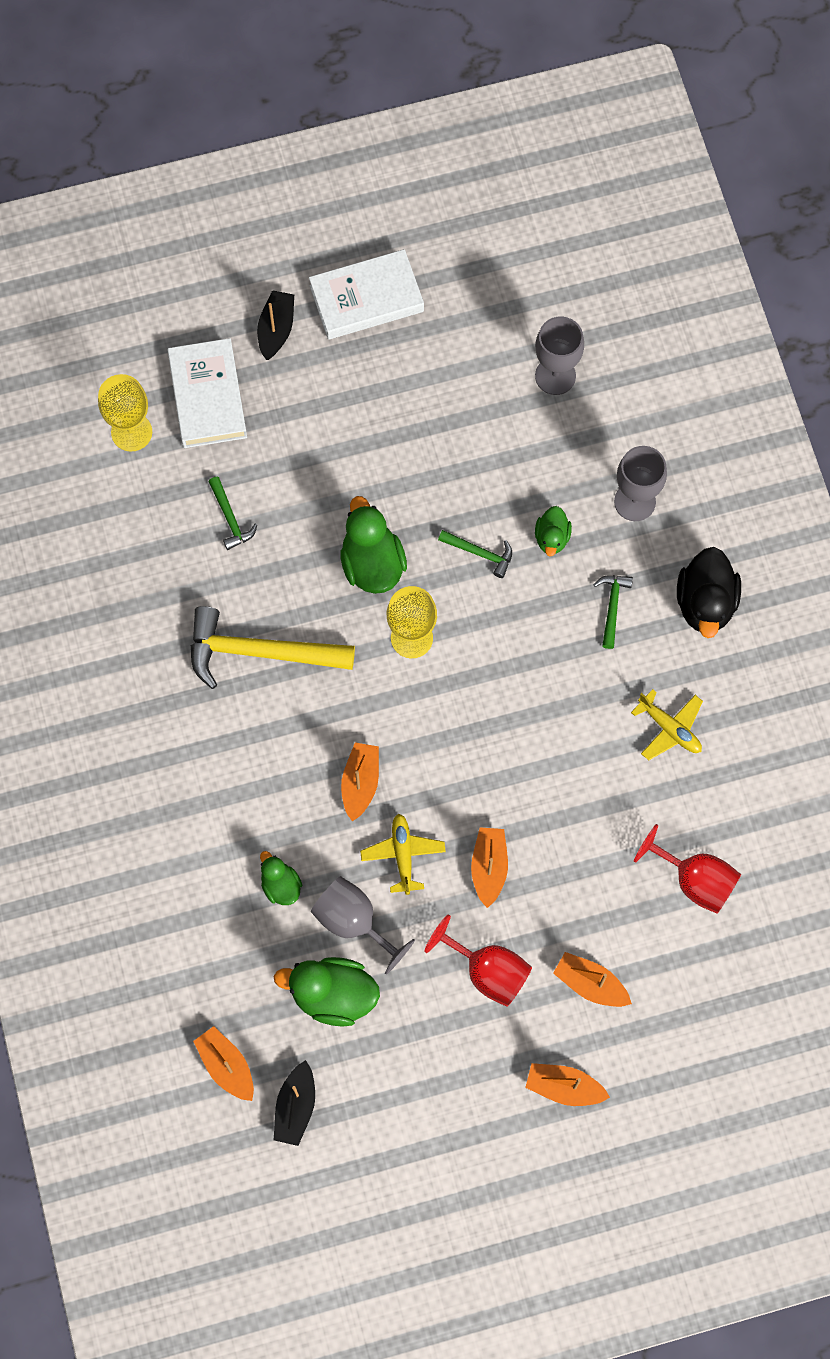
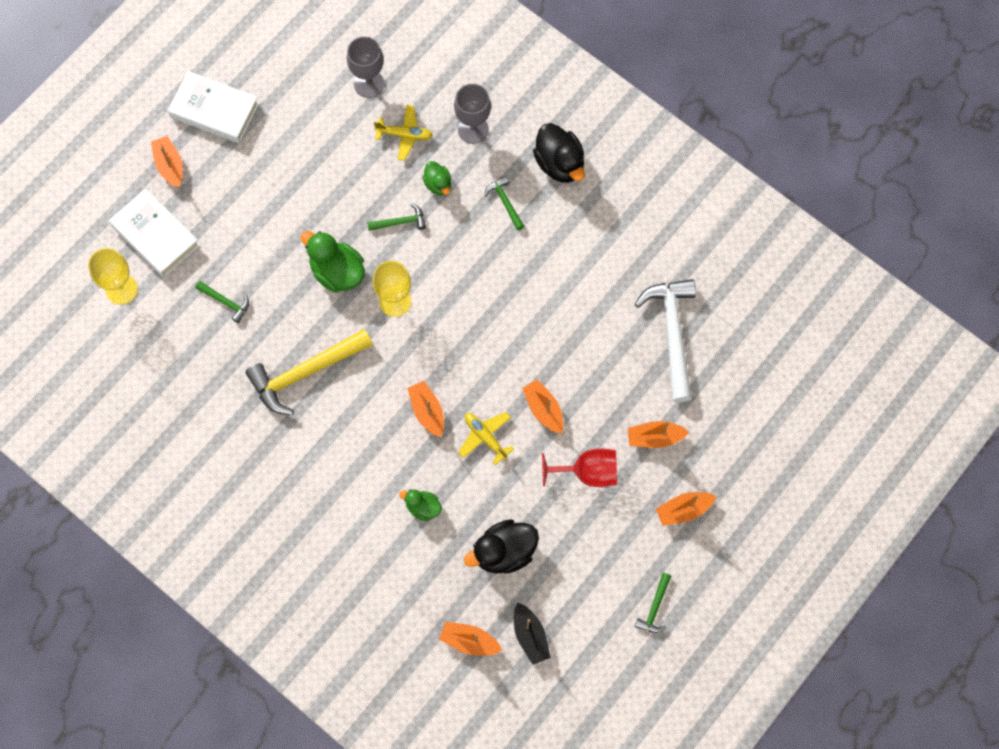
camera: 35 degrees left, 0 degrees up
(276, 329) = (170, 165): black boat -> orange boat
(333, 995) = (504, 552): green duck -> black duck
(353, 922) = (484, 499): grey goblet -> none
(366, 298) = (214, 110): white book -> white book turned 75 degrees clockwise
(453, 1173) = (655, 608): none -> green hammer
(669, 728) = (592, 253): yellow plane -> yellow plane (404, 135)
(695, 880) = (672, 333): red goblet -> white hammer

